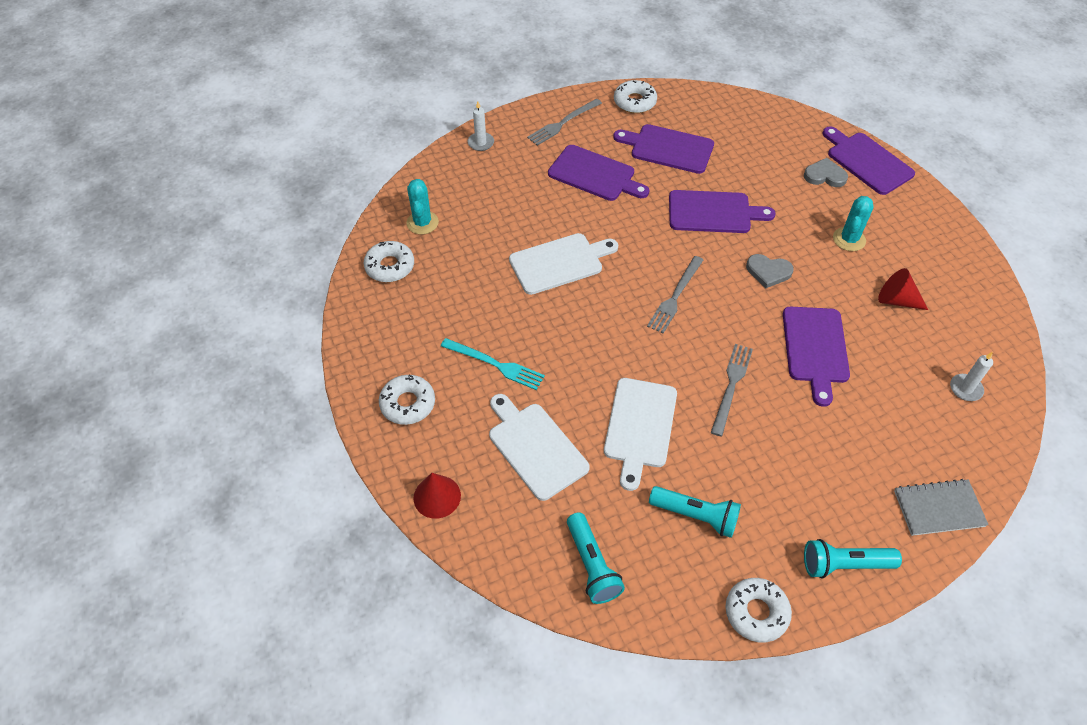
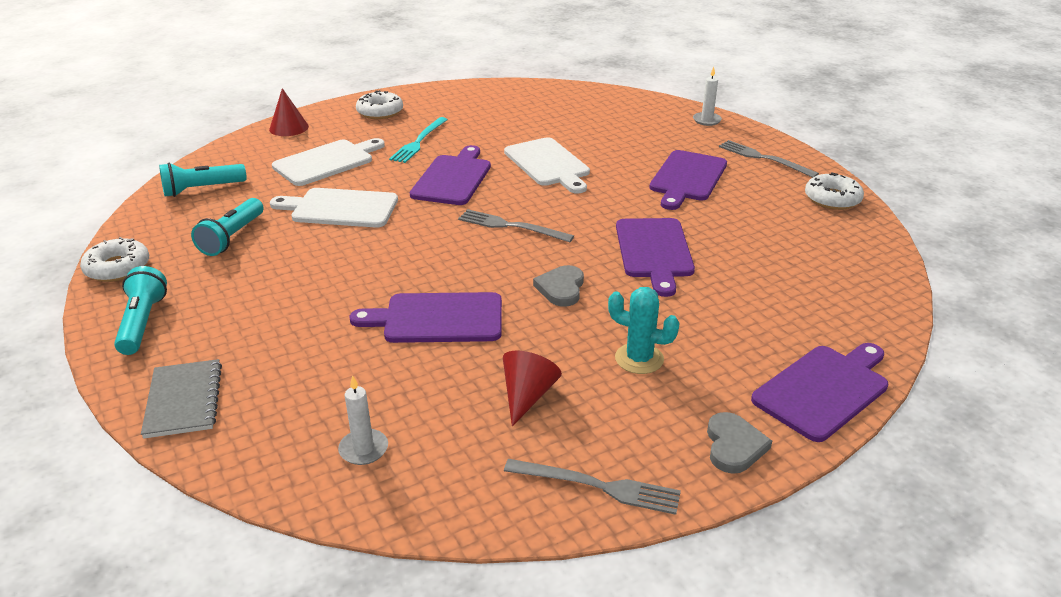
camera: 85 degrees right, 20 degrees down
(390, 266) = (528, 95): white donut -> none
(422, 223) = (584, 103): turquoise cactus -> none
(668, 148) = (757, 221): purple cutting board -> purple cutting board (453, 178)
(731, 386) = (385, 259): grey fork -> grey fork (598, 486)
(825, 175) = (767, 344): grey heart -> grey heart (734, 446)

